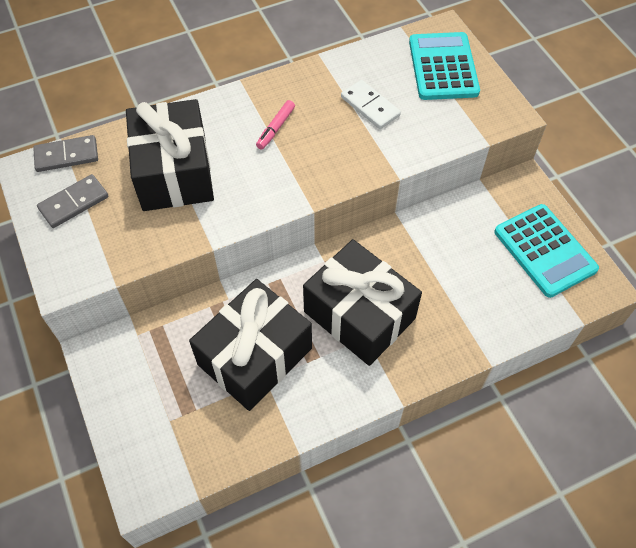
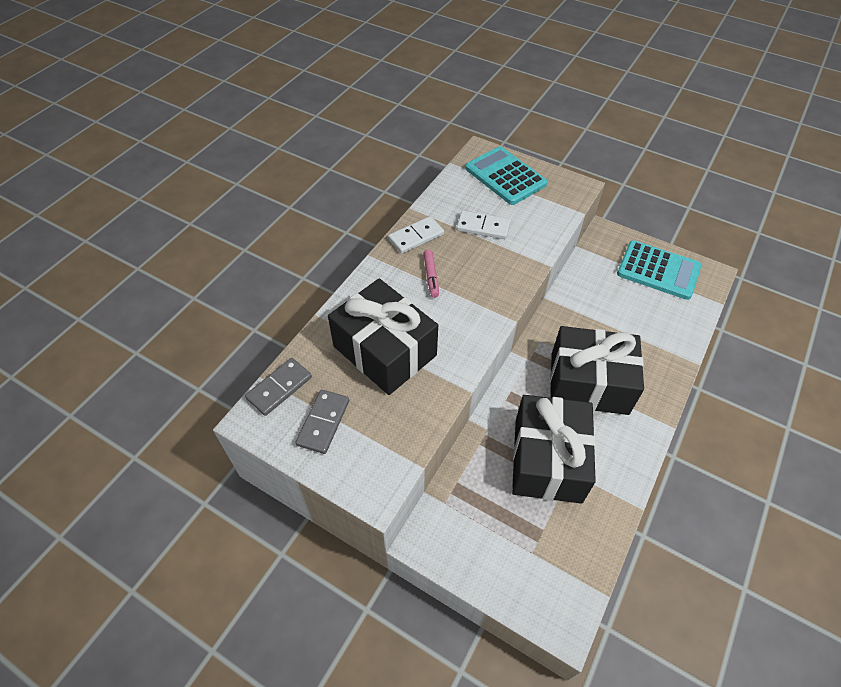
camera: 35 degrees left, 5 degrees down
(297, 84) = (416, 237): none -> white domino

